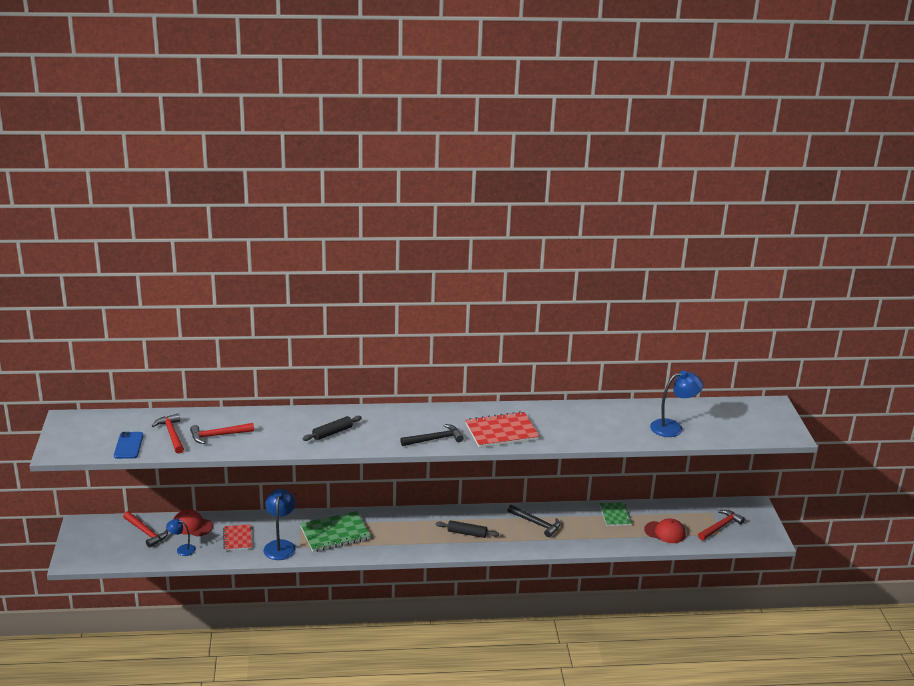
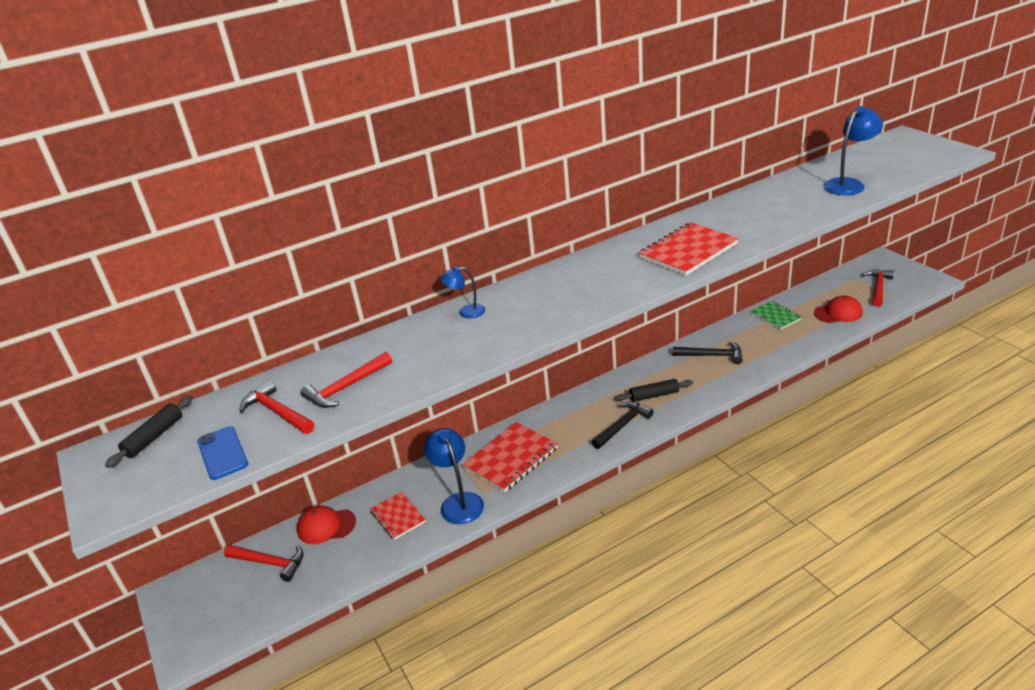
camera: 20 degrees left, 5 degrees up
(182, 549) = (335, 564): blue lamp -> blue lamp (466, 312)
(332, 433) = (495, 326): black rolling pin -> black rolling pin (154, 437)
(335, 533) = (511, 458): green notebook -> red notebook
(435, 439) = (625, 286): black hammer -> black hammer (623, 425)

